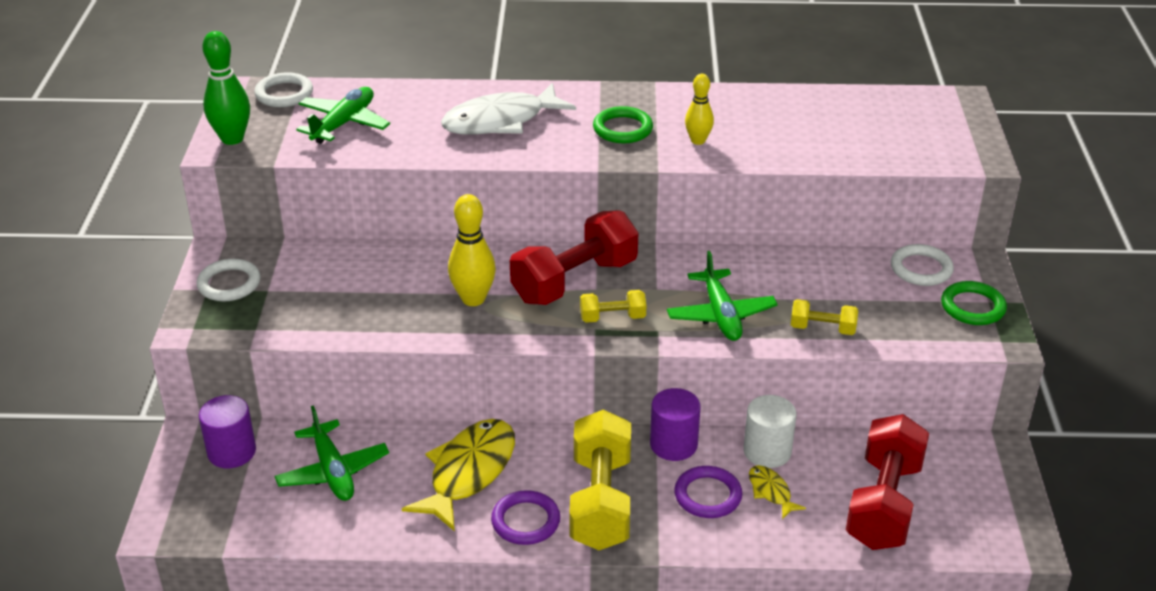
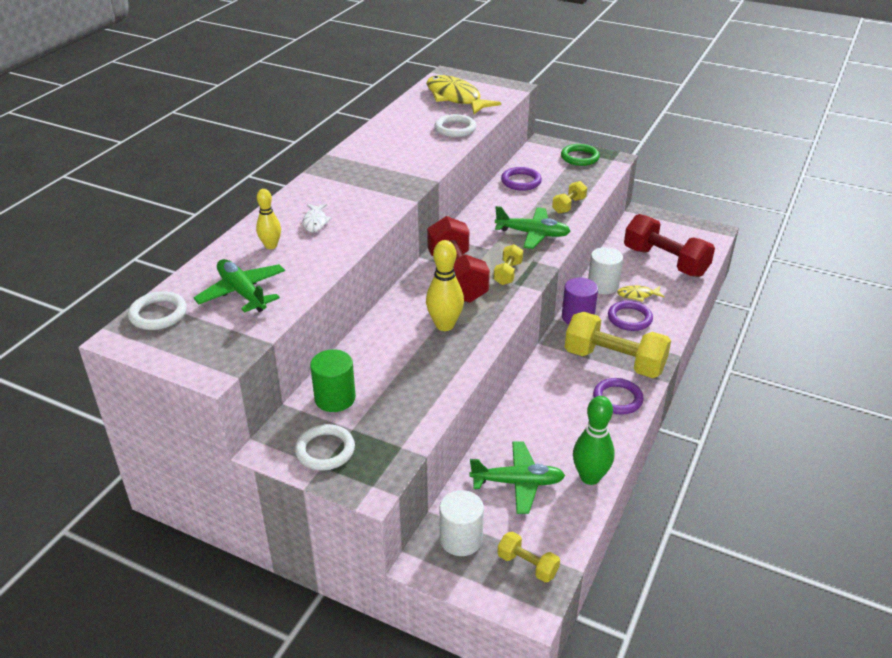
camera: 65 degrees left, 0 degrees up
(214, 511) = (527, 565): none -> yellow dumbbell
(232, 138) = (203, 358): green bowling pin -> green bowling pin (590, 477)
(232, 452) = (461, 539): purple cylinder -> white cylinder
(307, 265) = (335, 398): none -> green cylinder
(468, 472) = (556, 412): yellow fish -> yellow fish (455, 98)
(501, 121) = (315, 222): white fish -> white fish, size x0.47
(622, 129) = (374, 179): green ring -> none
(698, 141) = (415, 158): yellow bowling pin -> yellow bowling pin (271, 246)
(848, 271) = (521, 181): none -> purple ring
(921, 269) = (535, 160): white ring -> white ring (455, 129)

